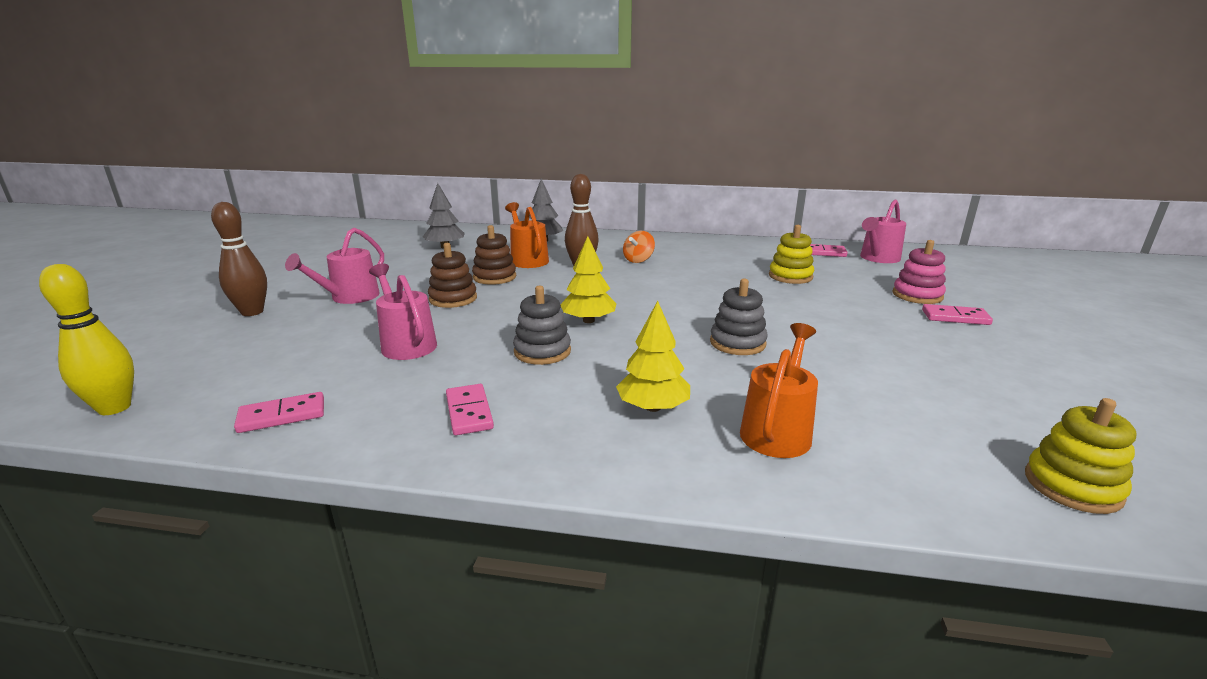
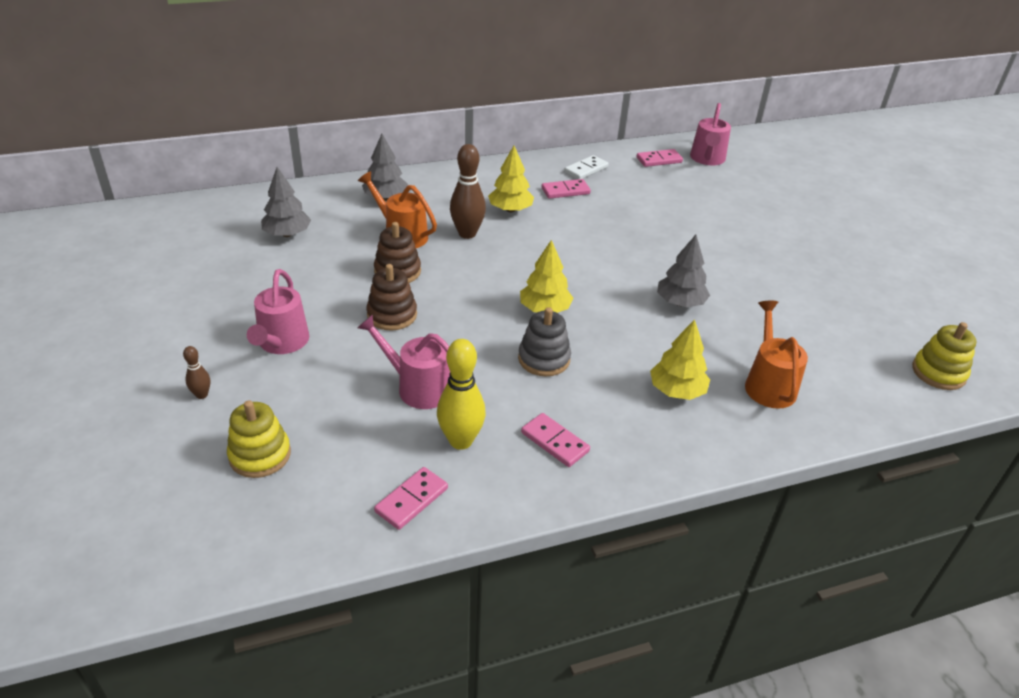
camera: 30 degrees left, 15 degrees up
(114, 408) = (245, 550): yellow bowling pin -> yellow bowling pin (461, 441)
(252, 312) = (202, 395): brown bowling pin -> brown bowling pin, size x0.50
(638, 260) = (510, 209): orange spinning top -> yellow tree
(737, 343) = (680, 302): grey stacking toy -> grey tree
(739, 249) = (586, 169): none -> white domino
(790, 276) = (657, 203): yellow stacking toy -> yellow stacking toy (260, 455)
(917, 295) = (764, 206): pink stacking toy -> none
(955, 317) = (803, 228): pink domino -> pink domino (565, 191)

